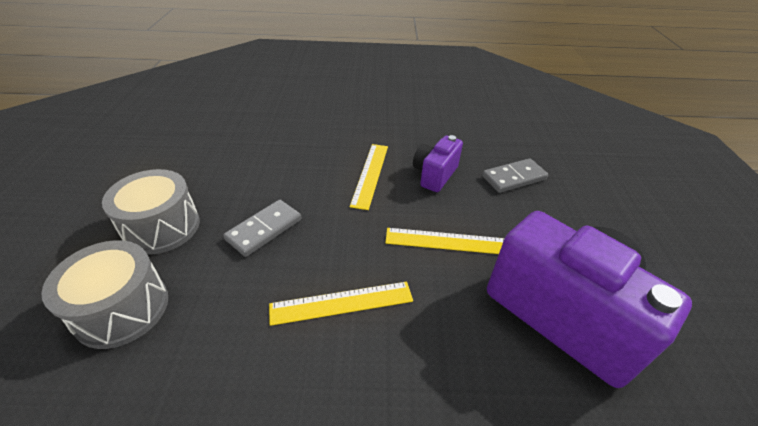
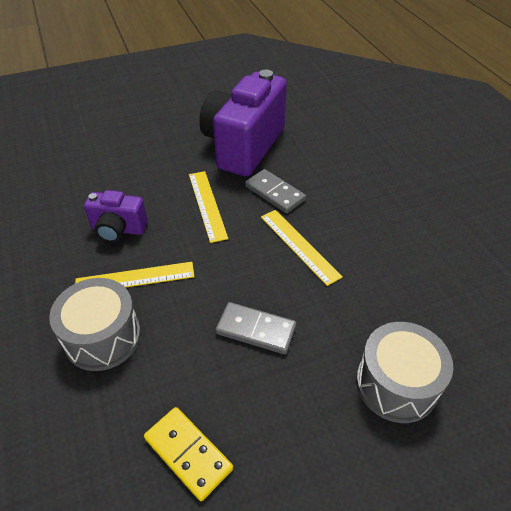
camera: 110 degrees left, 5 degrees up
(162, 227) = (301, 426): grey drum -> grey drum (103, 337)
(205, 170) = (188, 453): none -> yellow domino
(514, 178) = (104, 178): grey domino -> grey domino (275, 193)

